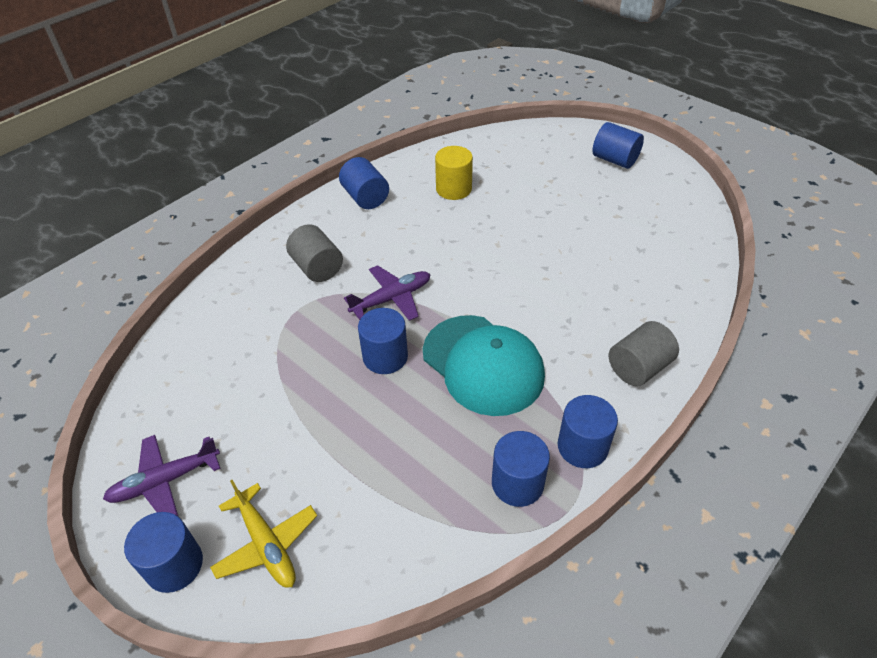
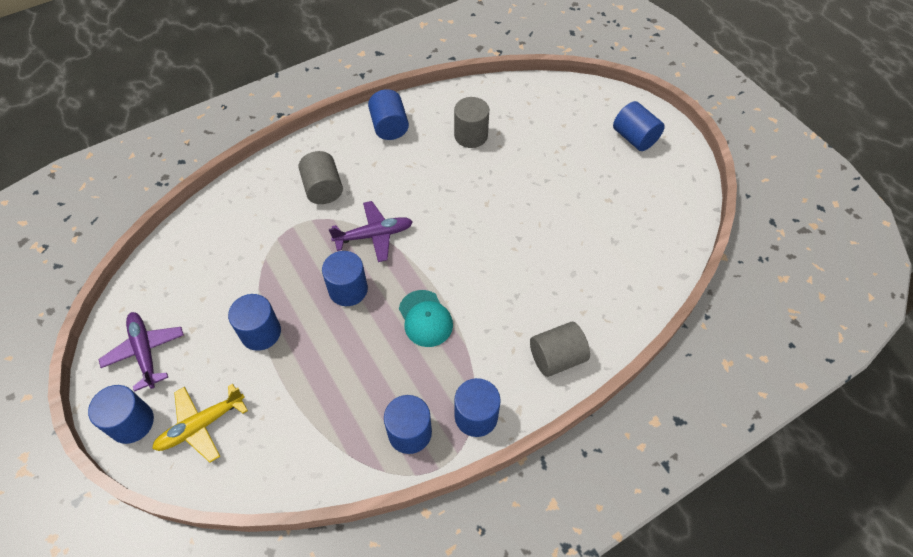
camera: 15 degrees right, 10 degrees up
(165, 481) = (145, 352): purple plane -> purple plane turned 75 degrees clockwise
(266, 543) = (201, 425): yellow plane -> yellow plane turned 75 degrees clockwise
(301, 424) = (261, 332): none -> blue cylinder
(453, 189) = (471, 135): yellow cylinder -> grey cylinder
(483, 364) = (425, 318): turquoise cap -> turquoise cap, size x0.56

